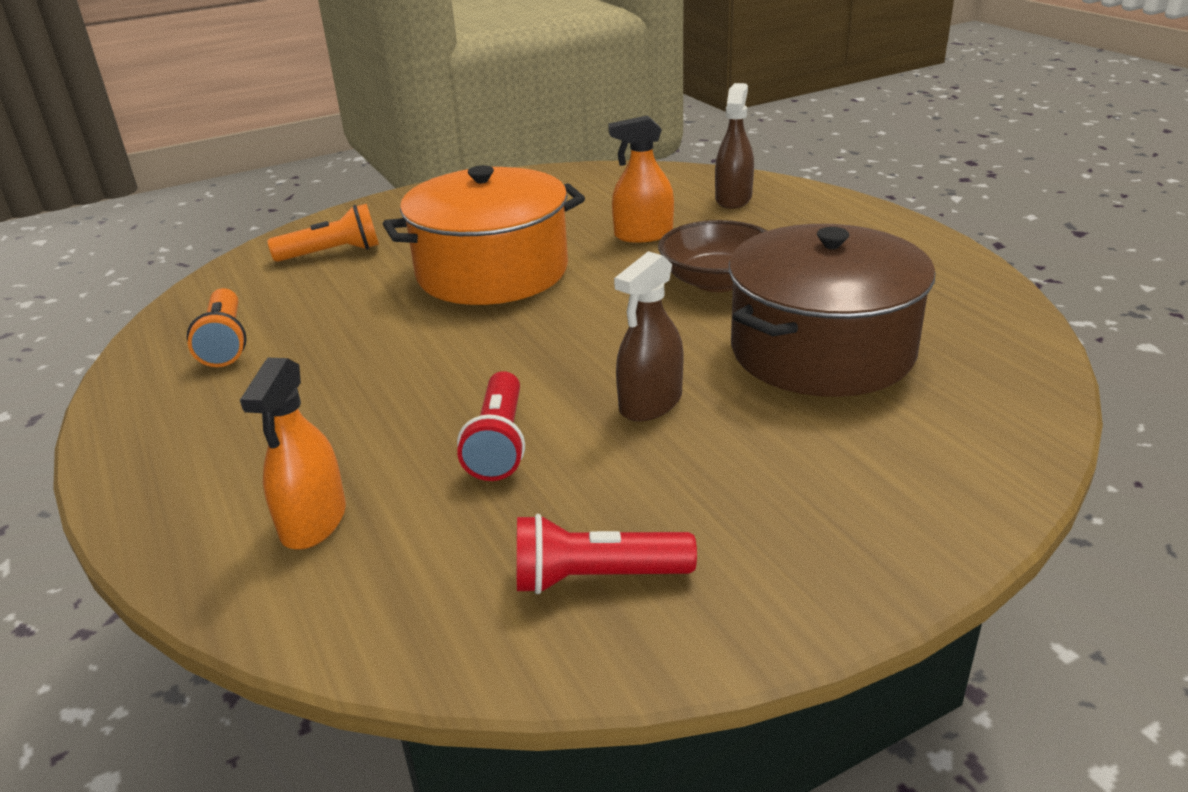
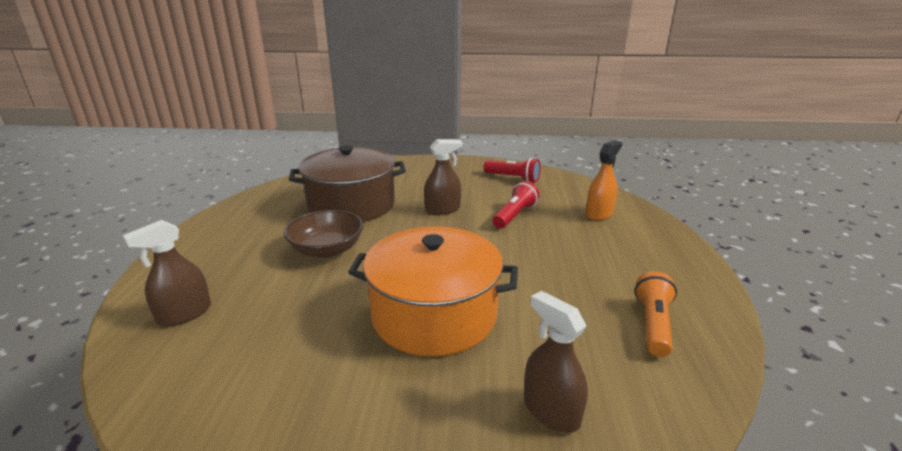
camera: 150 degrees left, 5 degrees down
(332, 253) = (551, 411): orange flashlight -> brown spray bottle
(643, 235) = (299, 304): orange spray bottle -> none

